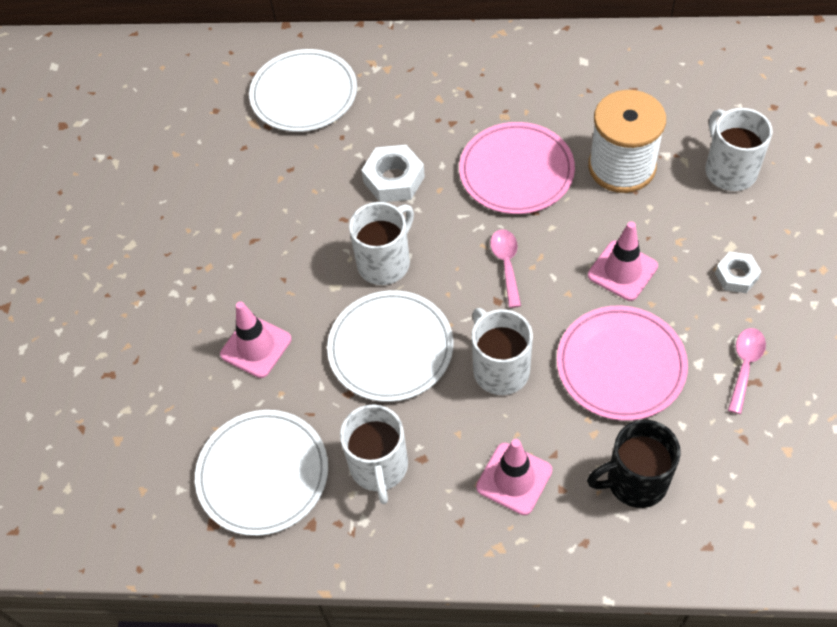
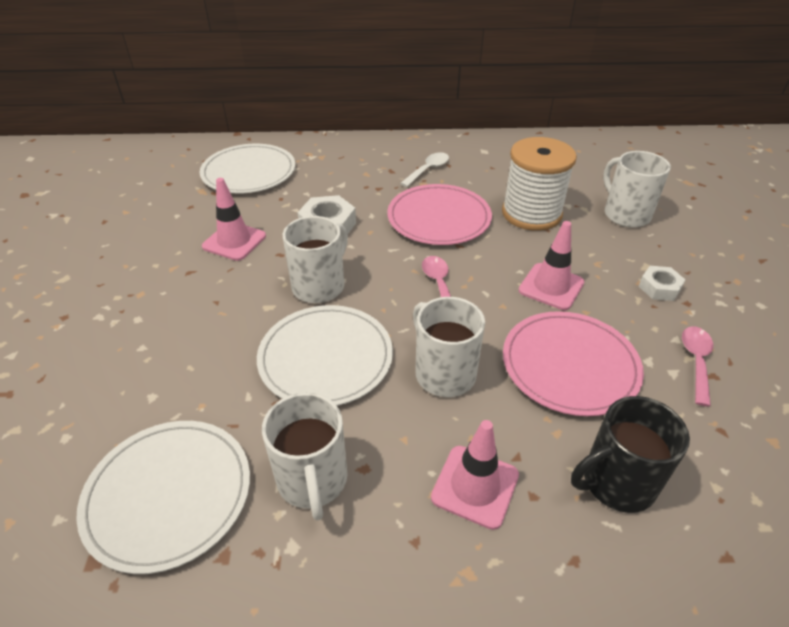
camera: 10 degrees left, 15 degrees down
(256, 347) = (179, 361): pink traffic cone -> pink traffic cone (234, 241)
(512, 93) = (428, 170): none -> white spoon

